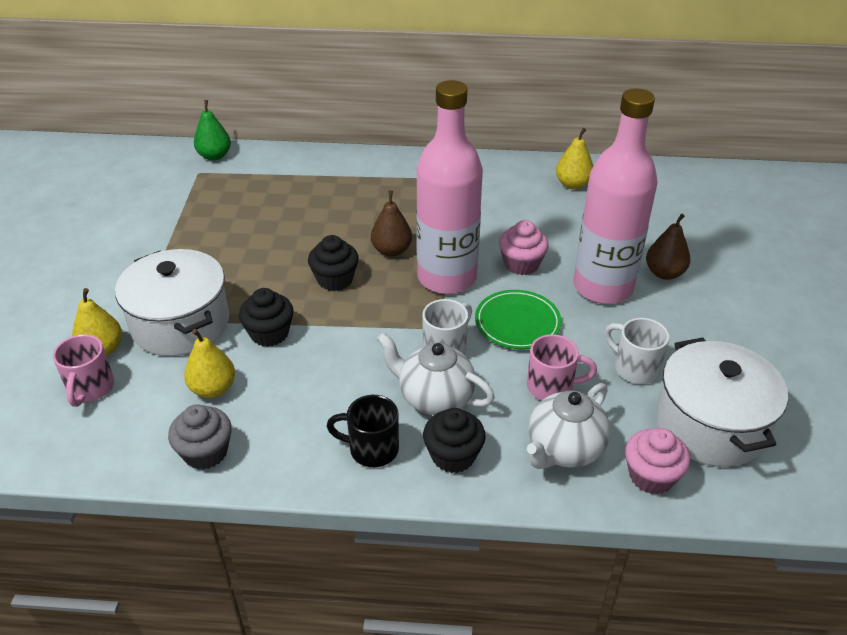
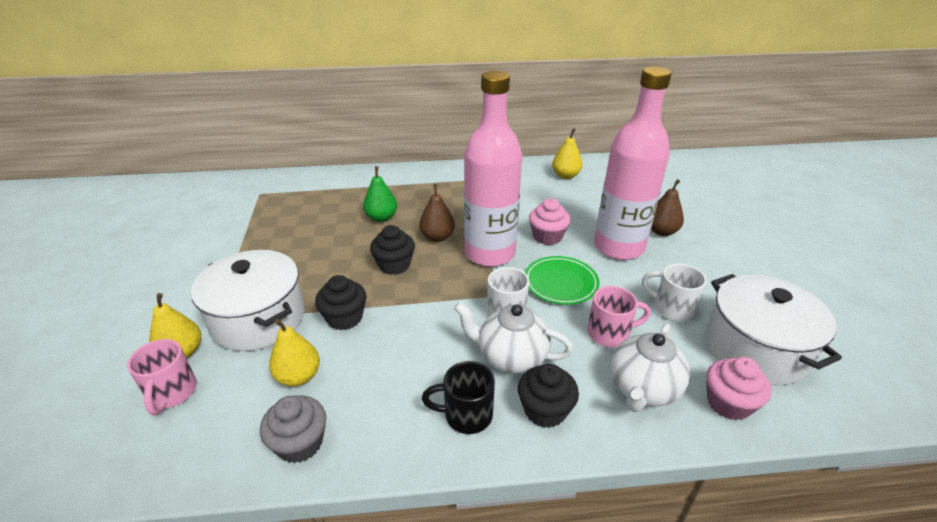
camera: 10 degrees left, 5 degrees down
(214, 156) = (272, 180): green pear -> green pear (381, 218)

